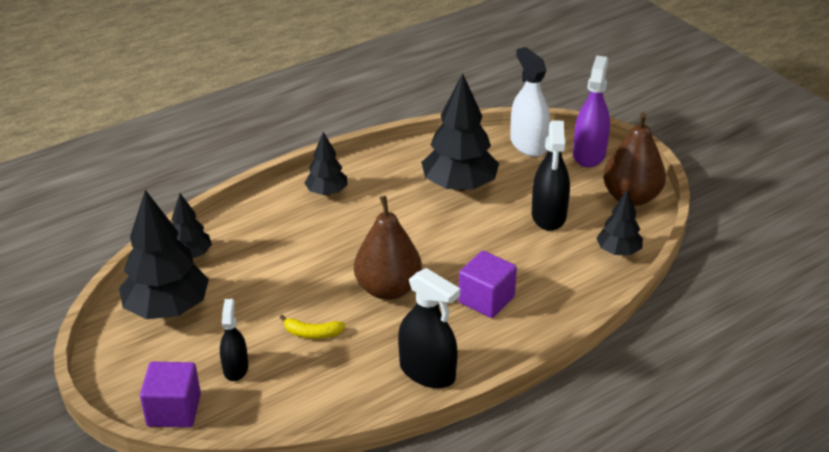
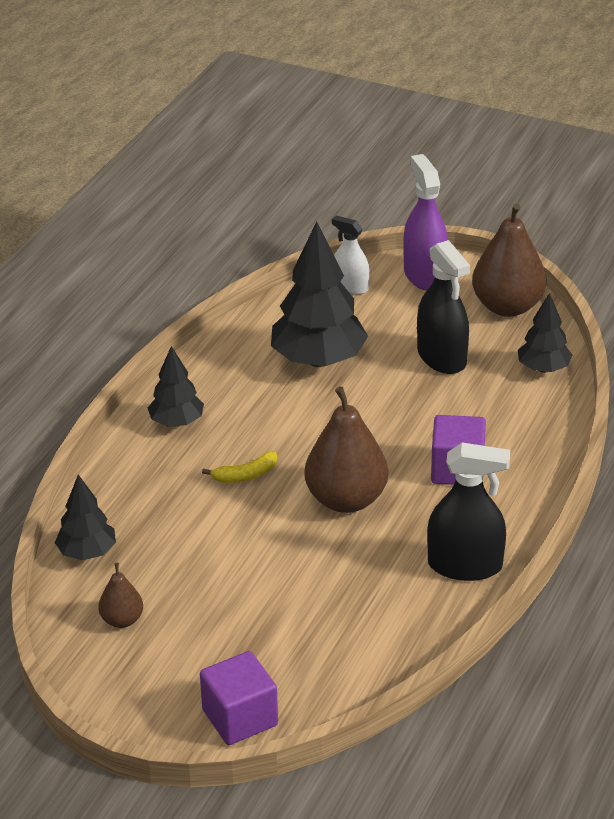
camera: 30 degrees left, 0 degrees up
(167, 309) = (122, 620): black tree -> brown pear
(235, 368) = (263, 648): black spray bottle -> none
(312, 333) = (310, 578): yellow banana -> yellow banana (245, 475)
(528, 144) = (351, 287): white spray bottle -> white spray bottle, size x0.62

